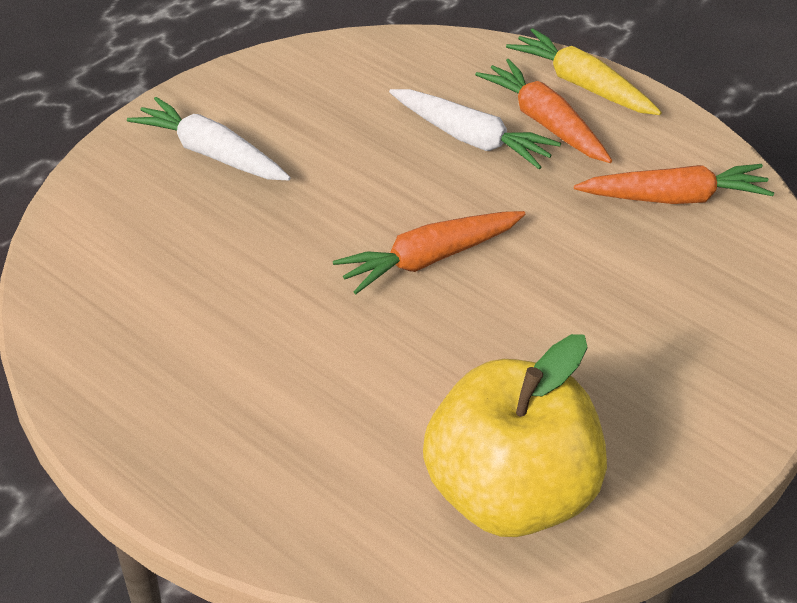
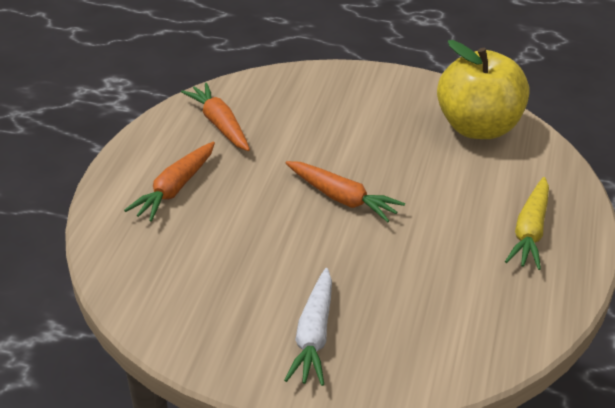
camera: 115 degrees left, 5 degrees down
(471, 139) = (213, 215): white carrot -> none
(582, 85) = (121, 183): yellow carrot -> yellow carrot (530, 231)

